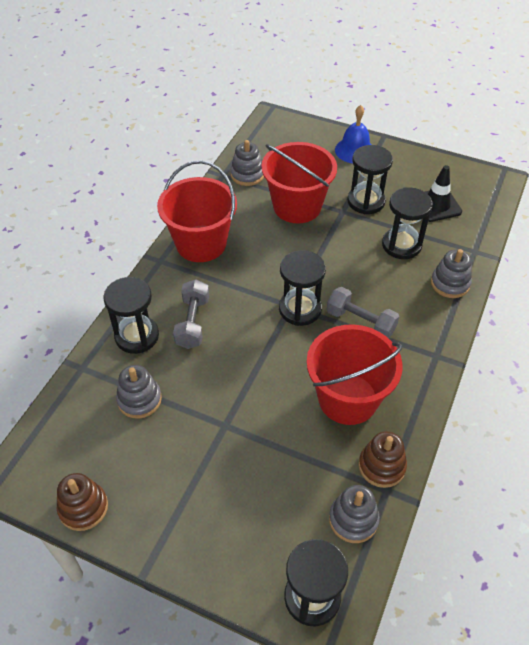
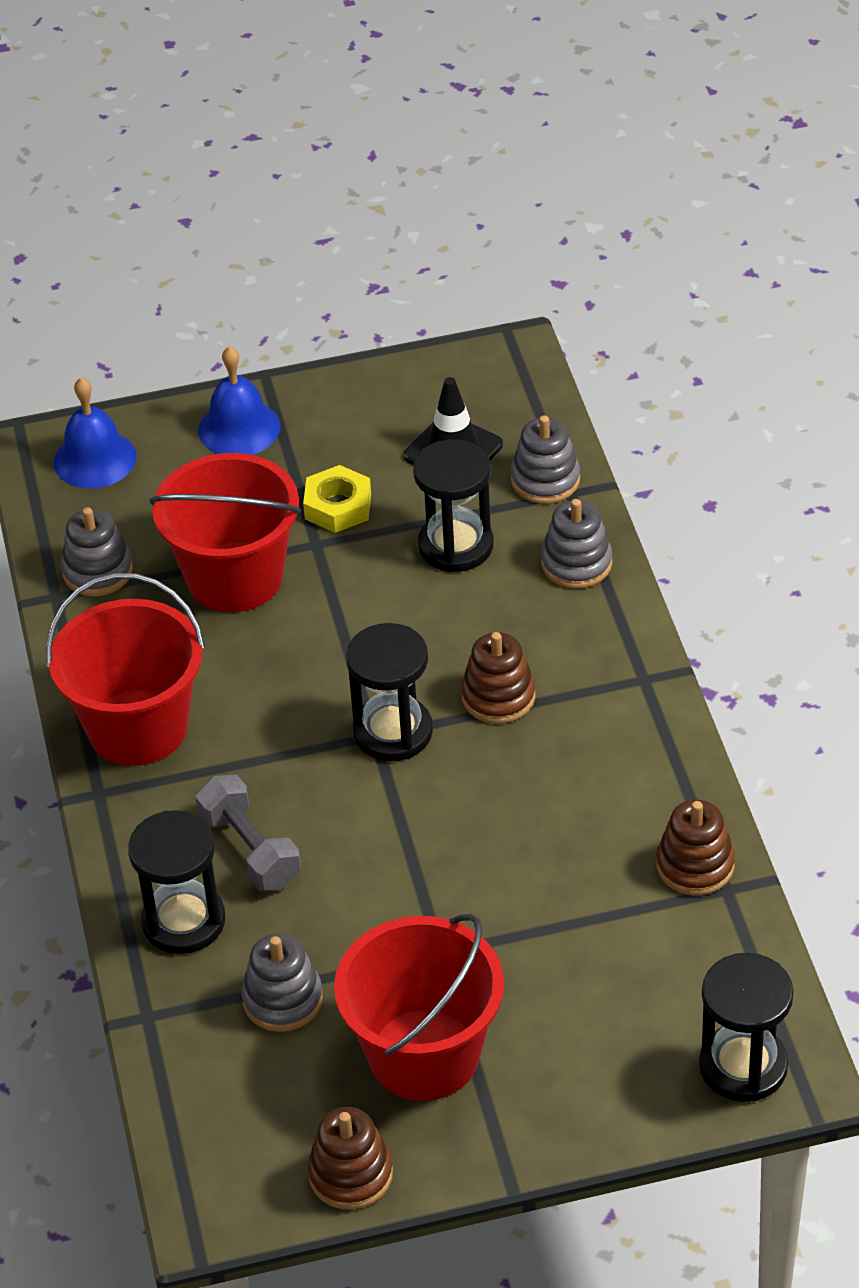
camera: 35 degrees left, 5 degrees down
(288, 133) = (95, 459): none -> blue bell
(348, 398) = (575, 811): red bucket -> red bucket (424, 1054)
(353, 519) = (715, 950): grey stacking toy -> grey stacking toy (545, 480)
(360, 322) = (498, 696): grey dumbbell -> brown stacking toy
(366, 201) = (338, 506): black hourglass -> yellow nut

